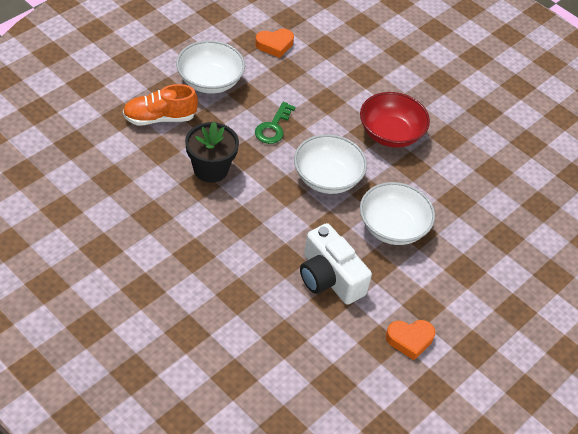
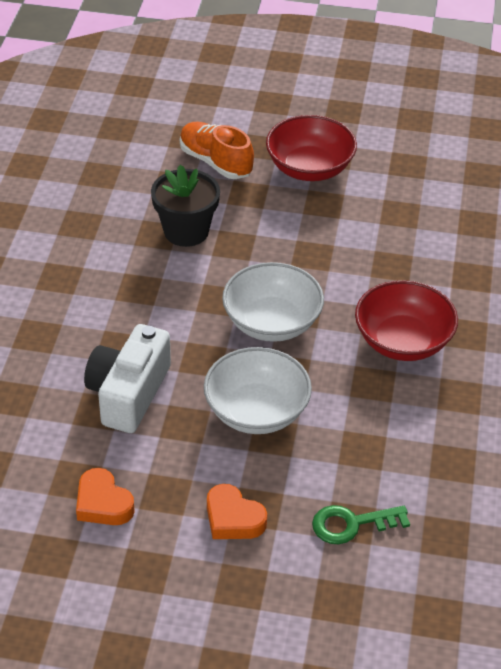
camera: 60 degrees right, 5 degrees down
(210, 81) = (309, 168): white bowl -> red bowl
(273, 127) = (299, 245): green key -> green key (351, 524)
(274, 45) = (425, 185): orange heart -> orange heart (233, 518)

